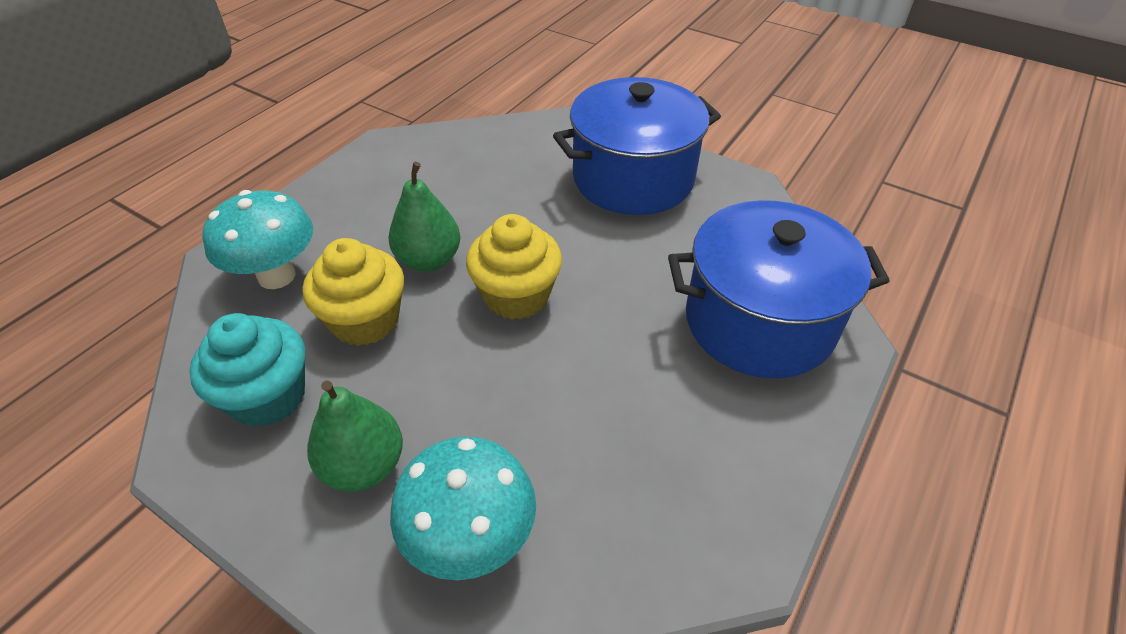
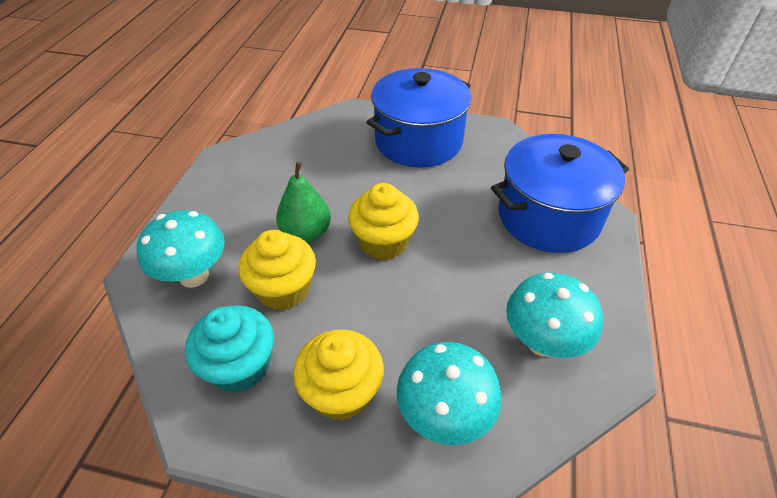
camera: 20 degrees left, 0 degrees up
(364, 466) = (342, 392): green pear -> yellow cupcake
(655, 488) = (542, 342): none -> turquoise mushroom

